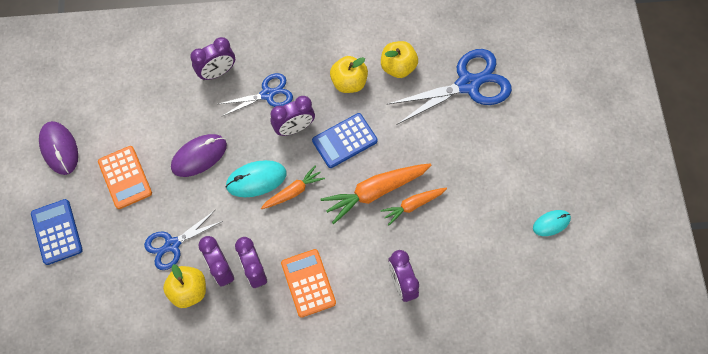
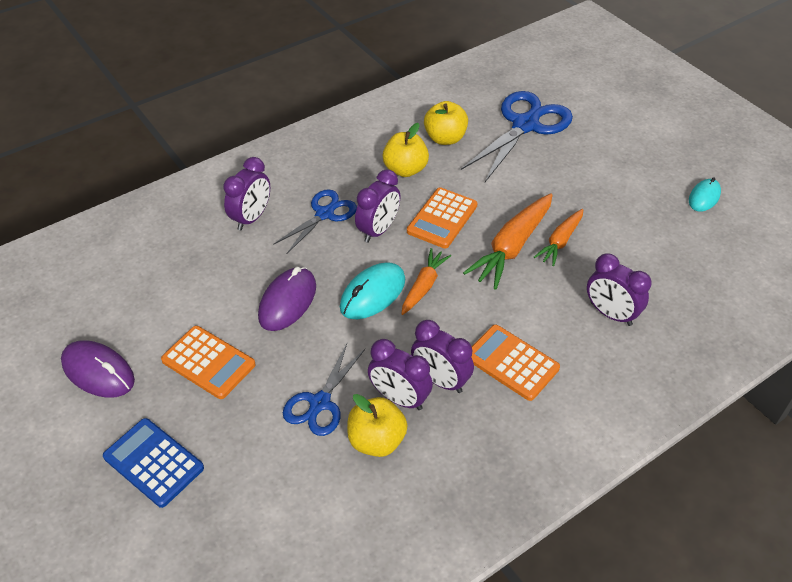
camera: 30 degrees left, 20 degrees down
(344, 141) = (442, 218): blue calculator -> orange calculator

